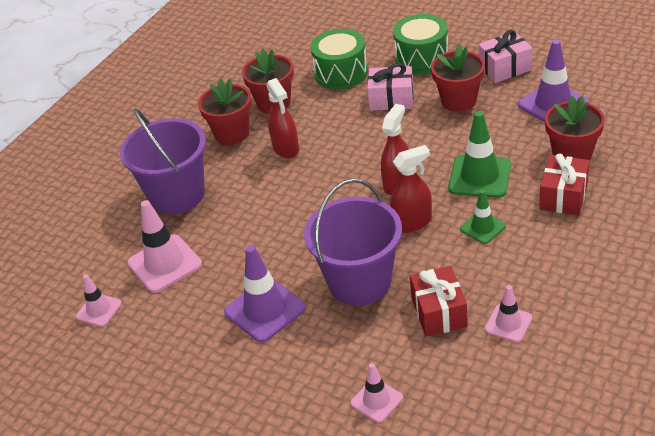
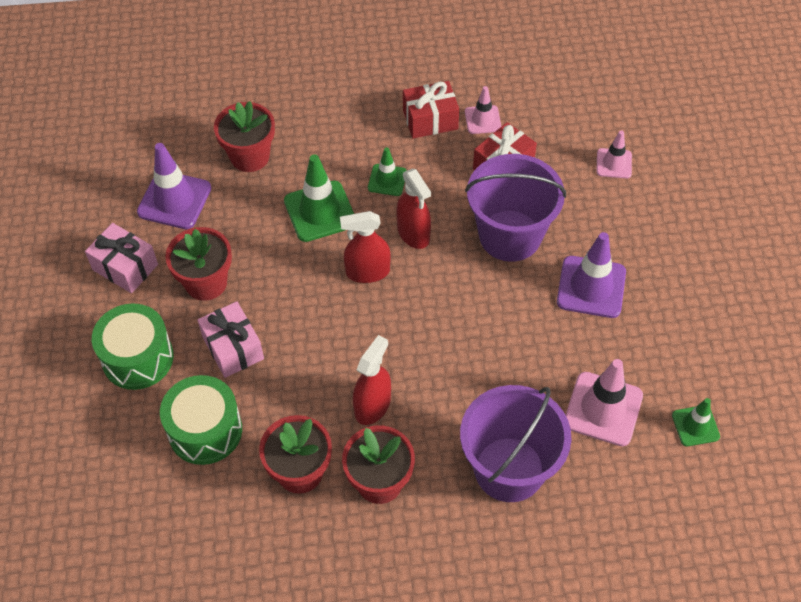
camera: 130 degrees left, 15 degrees up
(99, 310) = (695, 426): pink traffic cone -> green traffic cone
(412, 222) = (413, 233): red spray bottle -> red spray bottle turned 150 degrees counterclockwise
(563, 196) = (312, 141): red gift -> red gift (430, 120)

